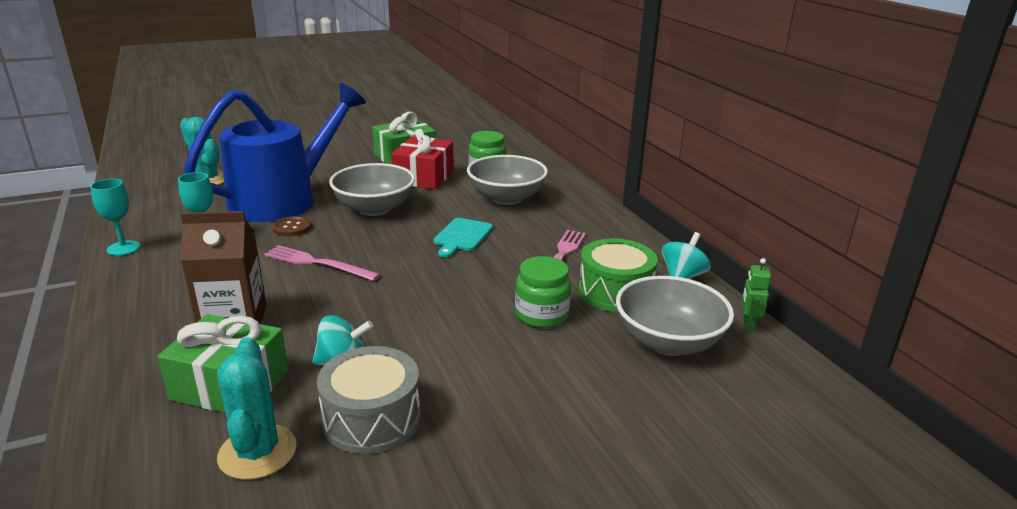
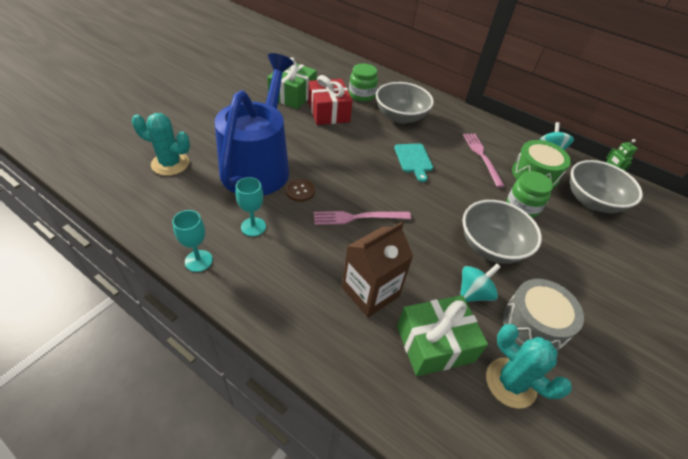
camera: 35 degrees left, 20 degrees up
(374, 209) = (333, 153): grey bowl -> grey bowl (491, 246)

